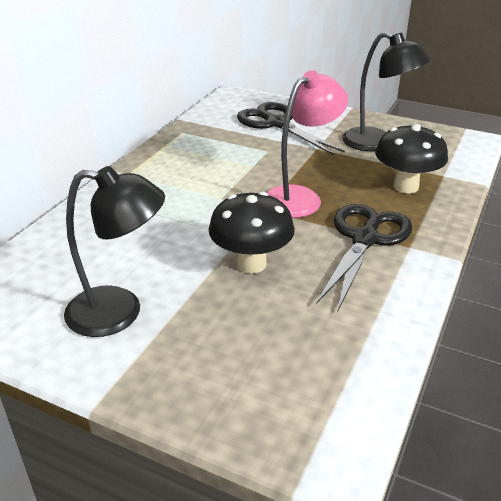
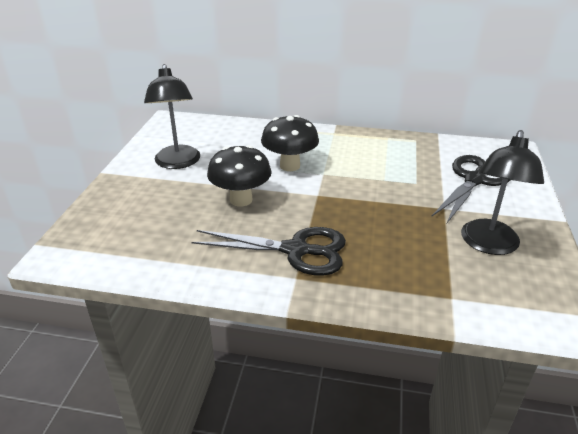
camera: 75 degrees right, 0 degrees up
(300, 197) = (346, 209): pink lamp -> none
(405, 186) = (405, 270): black mushroom -> black mushroom (290, 166)

